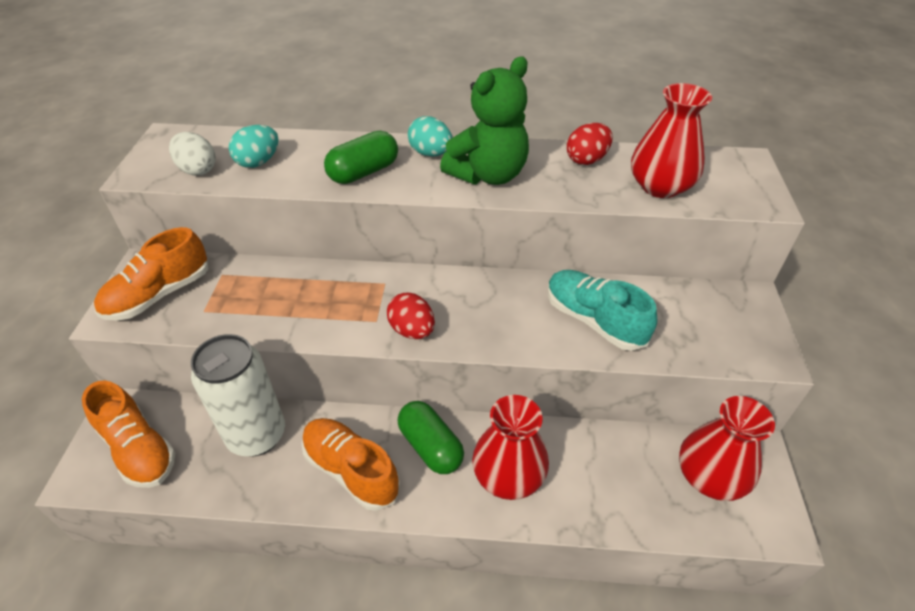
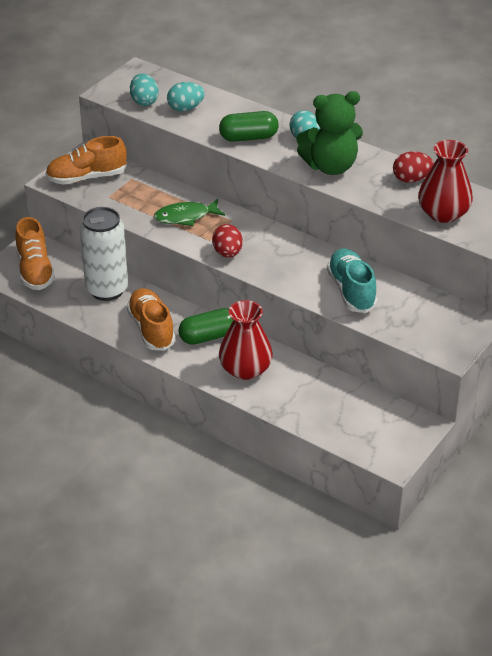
camera: 30 degrees right, 5 degrees down
(197, 170) = (144, 101): white egg -> turquoise egg
(325, 300) = (185, 217): none -> green fish
(430, 446) = (209, 337): green capsule -> green capsule turned 75 degrees clockwise
(710, 476) = (376, 422): red vase -> none

